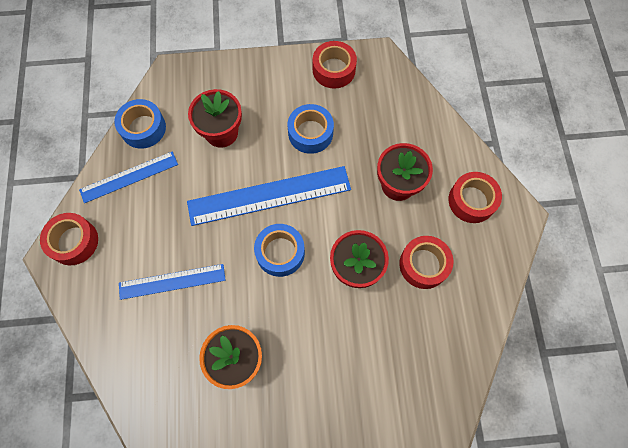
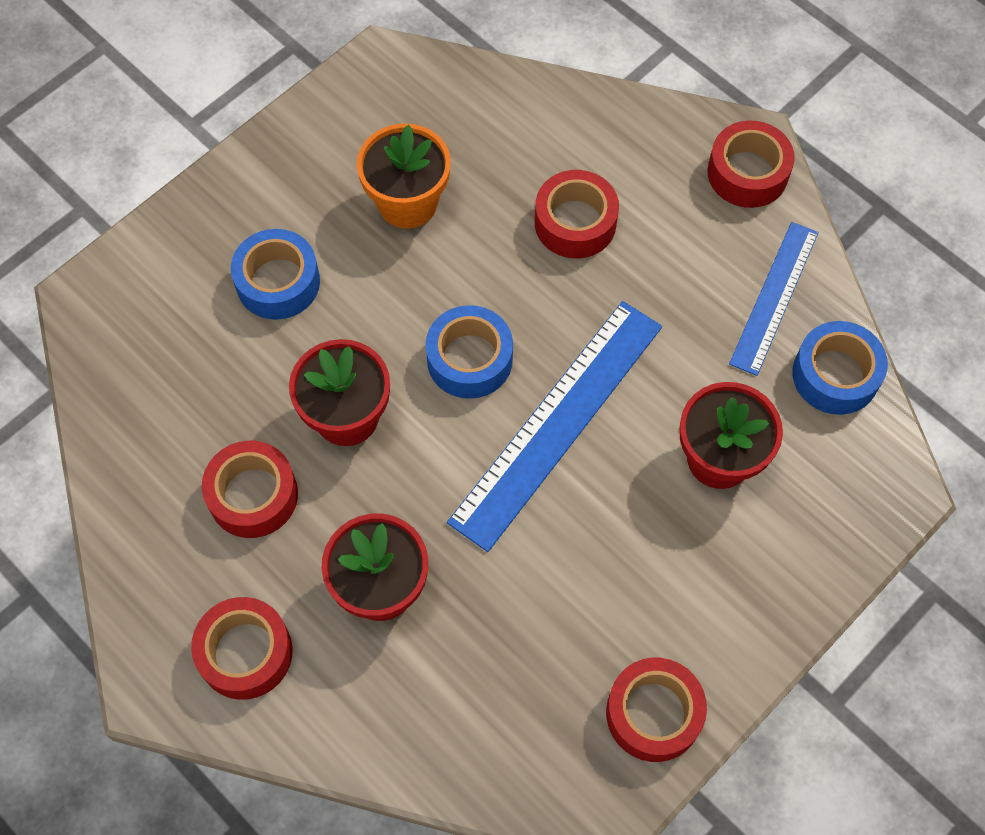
camera: 140 degrees right, 5 degrees down
(172, 281) = (575, 222): blue ruler -> red tape
(310, 133) = (587, 565): blue tape -> blue tape (278, 282)

